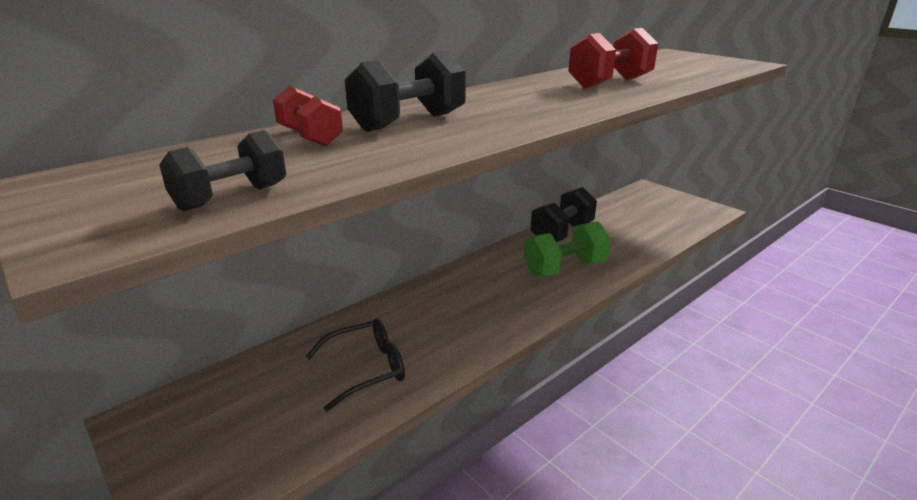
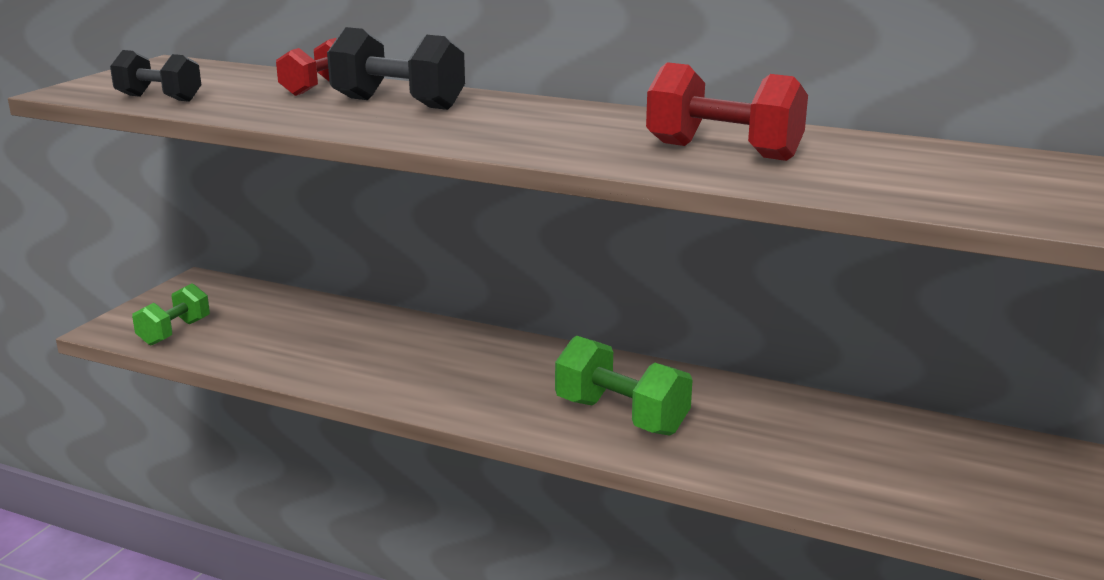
camera: 65 degrees right, 5 degrees down
(248, 456) = (174, 332): none -> green dumbbell
(366, 369) = (310, 346): black glasses -> none
(562, 233) = (737, 398): black dumbbell -> none

